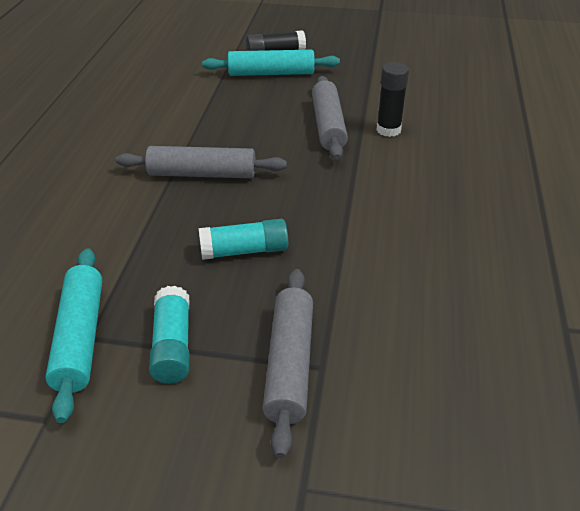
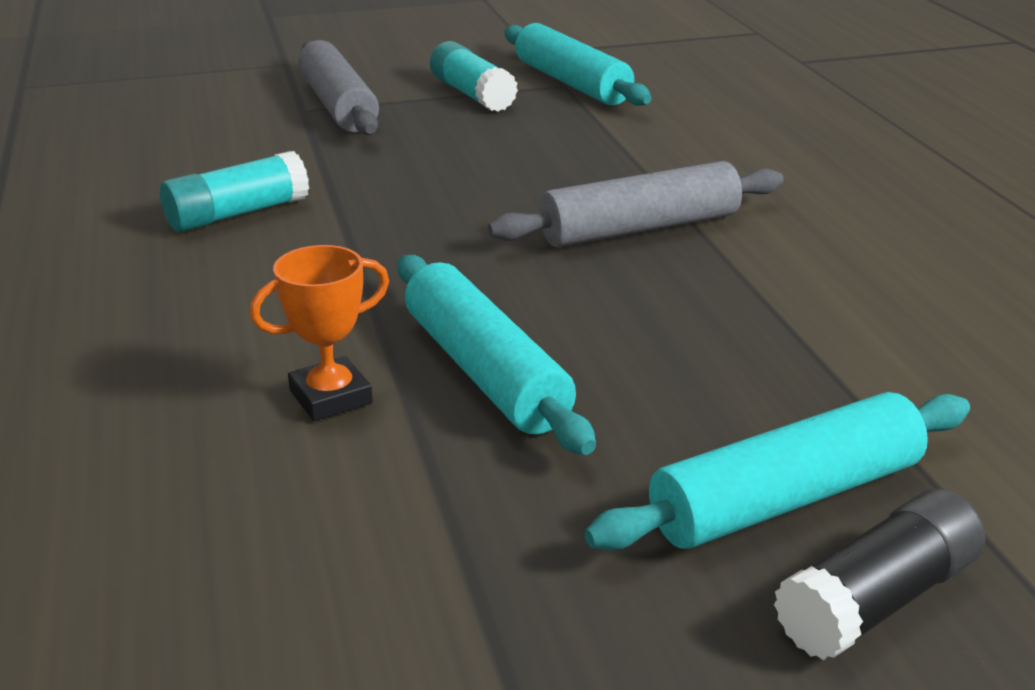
camera: 155 degrees right, 10 degrees down
(244, 251) = (469, 164): turquoise glue stick -> turquoise glue stick (237, 214)
(328, 126) = (486, 371): grey rolling pin -> turquoise rolling pin
(388, 130) = (331, 397): black glue stick -> orange trophy

